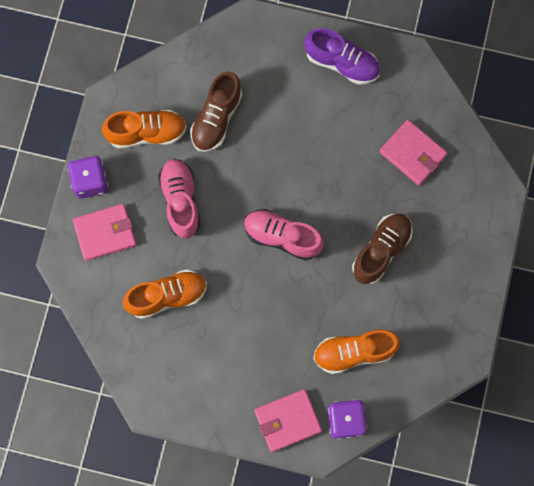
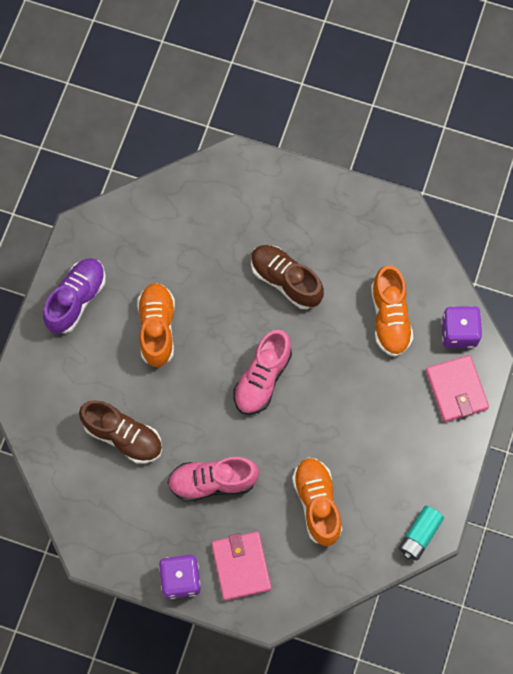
camera: 85 degrees left, 5 degrees down
(144, 393) = (419, 535): none -> turquoise battery
(147, 133) = (131, 513): orange shoe -> orange shoe (157, 328)
(412, 153) = (185, 239): pink wallet -> none

